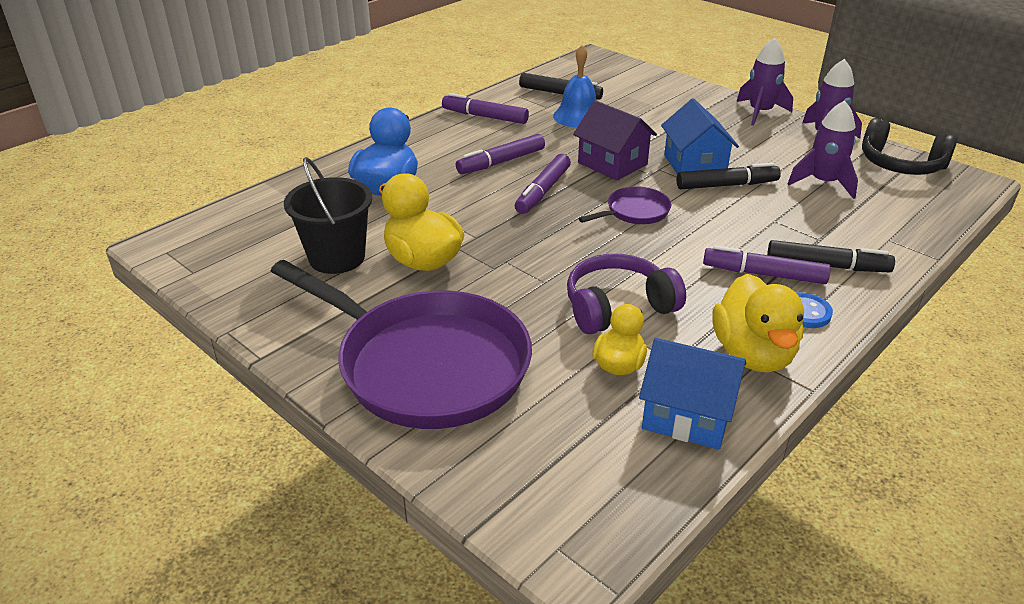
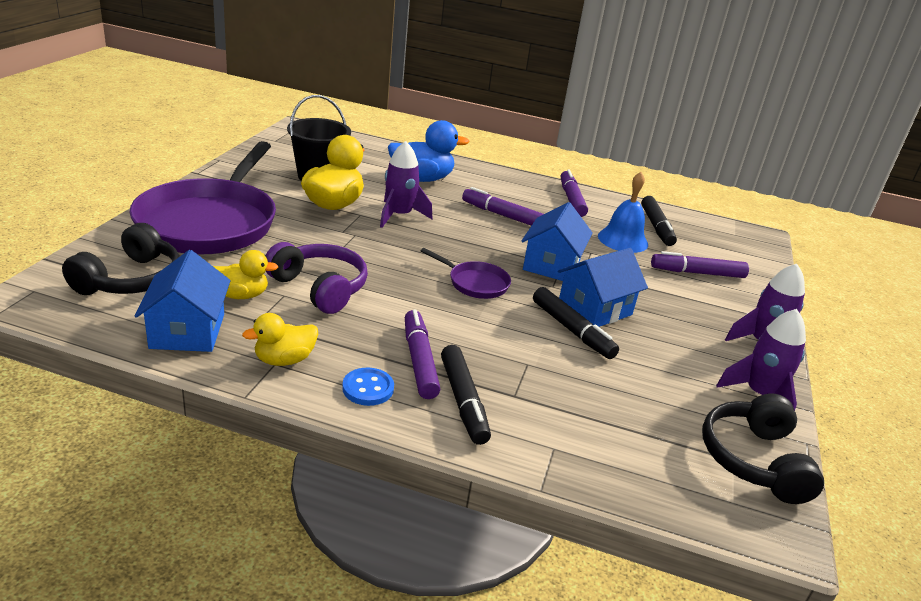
camera: 60 degrees right, 5 degrees down
(543, 191) = (471, 238): purple marker -> purple marker (697, 273)
(556, 452) = (130, 279): none -> black headphones
(612, 163) = (551, 265): purple house -> blue house
(753, 354) = (284, 360): yellow duck -> yellow duck, size x0.61
(823, 183) = (641, 395): purple rocket -> purple rocket (399, 216)

